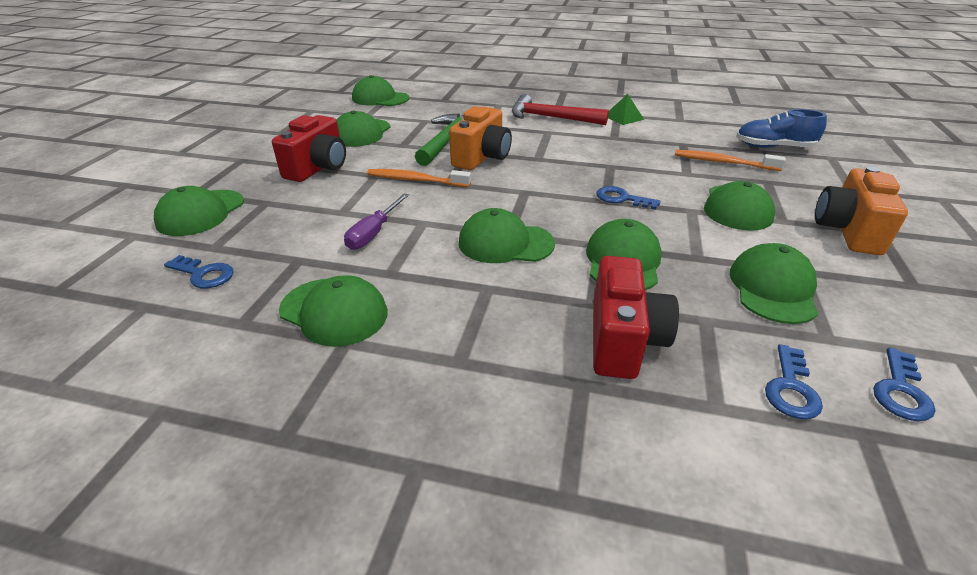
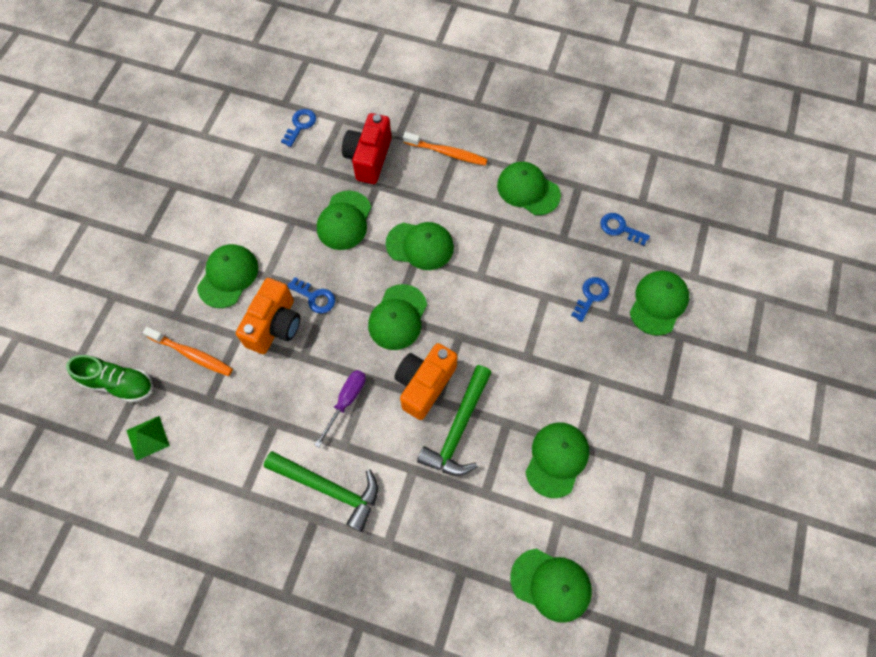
camera: 175 degrees left, 30 degrees up
(318, 168) = (584, 375): red camera -> none
(374, 233) = (515, 265): purple screwdriver -> purple screwdriver (346, 401)
(416, 180) = (488, 343): orange toothbrush -> orange toothbrush (447, 153)
(551, 118) = (329, 488): red hammer -> green hammer
(623, 117) = (240, 481): green pyramid -> green pyramid (147, 438)
(772, 288) = (263, 189): green cap -> green cap (398, 317)
(773, 147) = (119, 383): blue shoe -> green shoe
(847, 231) = (167, 240): orange camera -> orange camera (275, 325)
(901, 390) = (250, 120): blue key -> blue key (591, 296)

